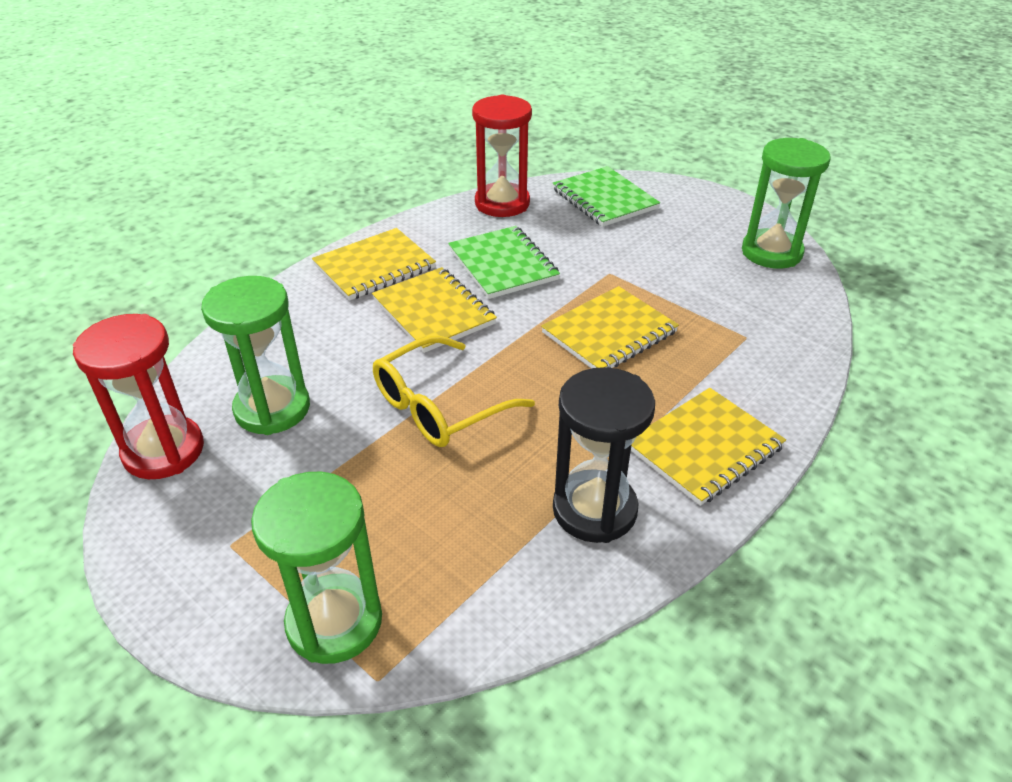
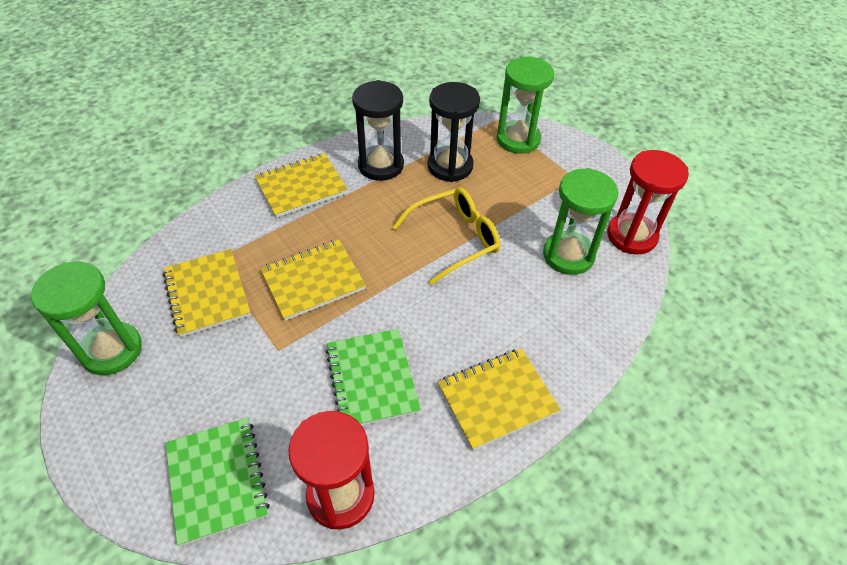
camera: 170 degrees left, 10 degrees up
(434, 312) = (447, 327): yellow notebook -> yellow notebook (207, 294)
(468, 529) = (450, 166): none -> black hourglass

